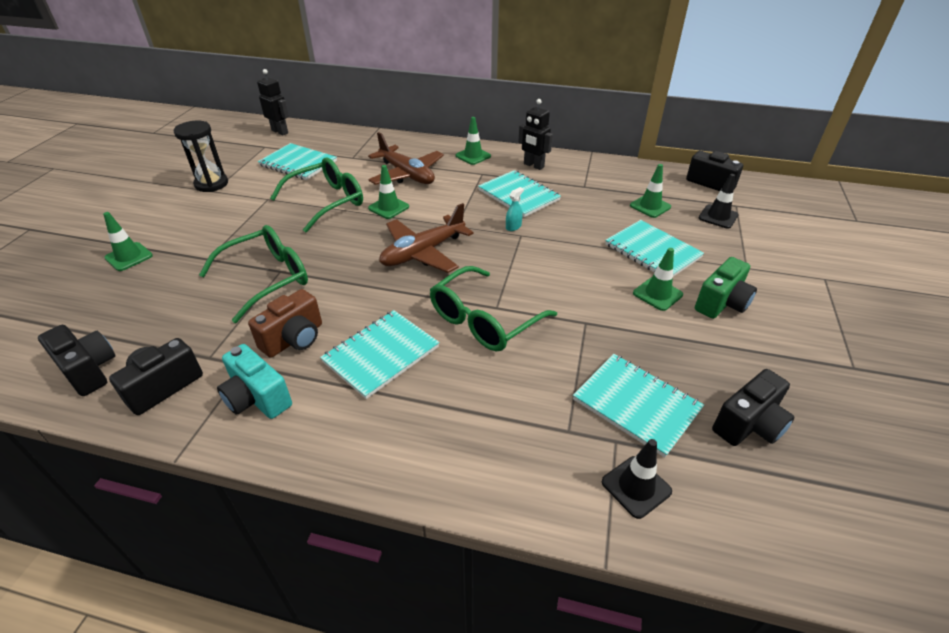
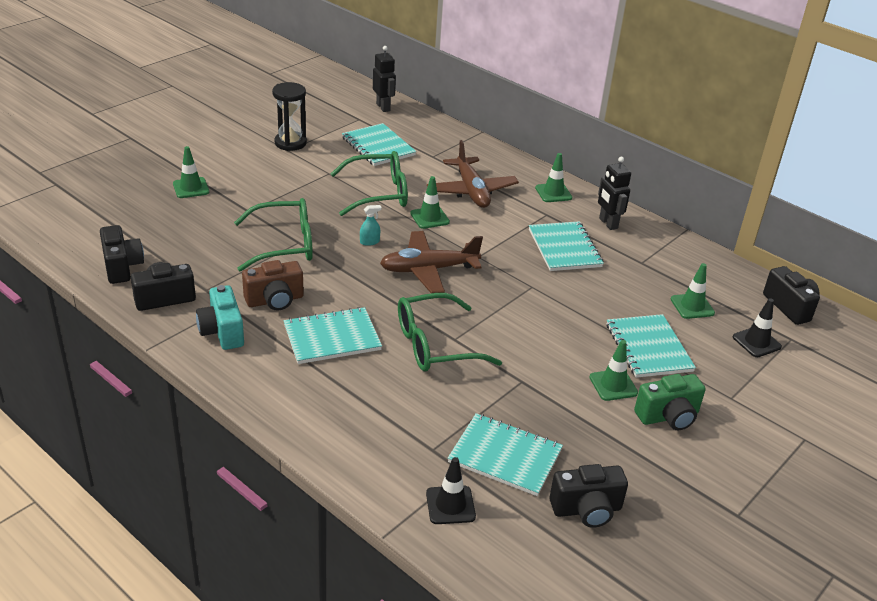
camera: 25 degrees right, 5 degrees down
(513, 226) = (532, 276): turquoise spray bottle -> turquoise spray bottle (369, 242)
(636, 404) = (505, 456): turquoise notebook -> turquoise notebook turned 45 degrees counterclockwise

